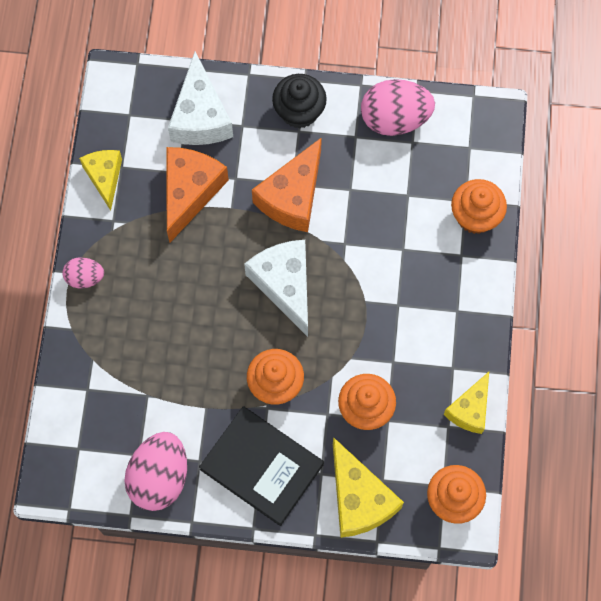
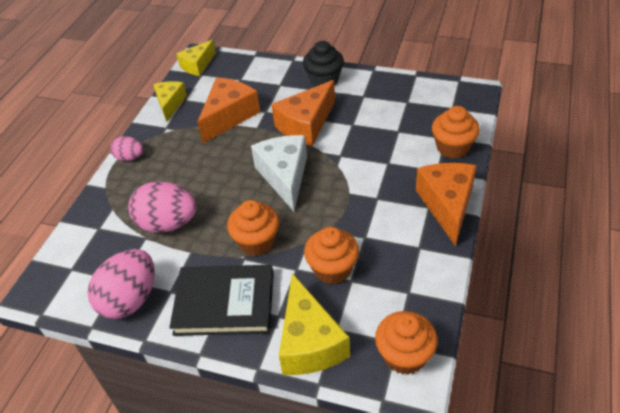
camera: 15 degrees right, 25 degrees down
(200, 116) = (251, 78): white cheese -> none
(261, 467) = (224, 303): black book -> black book turned 45 degrees counterclockwise
(395, 119) = (396, 88): pink egg -> pink egg (168, 224)
(469, 409) = (431, 281): yellow cheese -> yellow cheese (197, 65)
(476, 305) = (447, 205): none -> orange cheese

